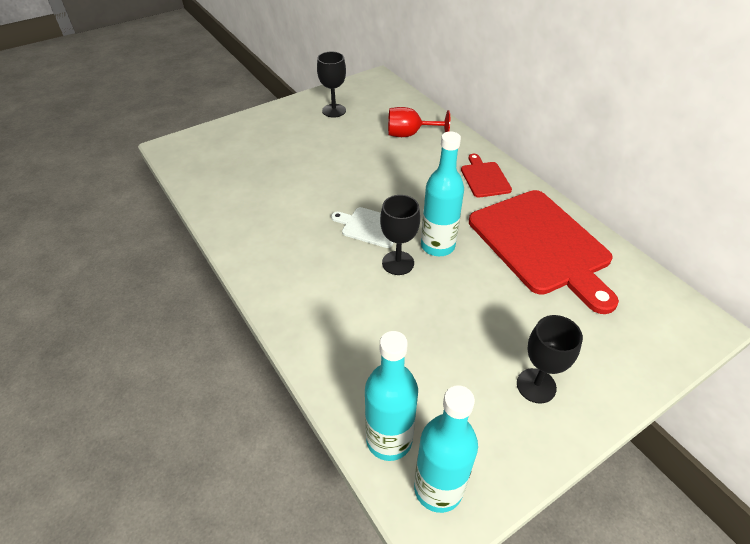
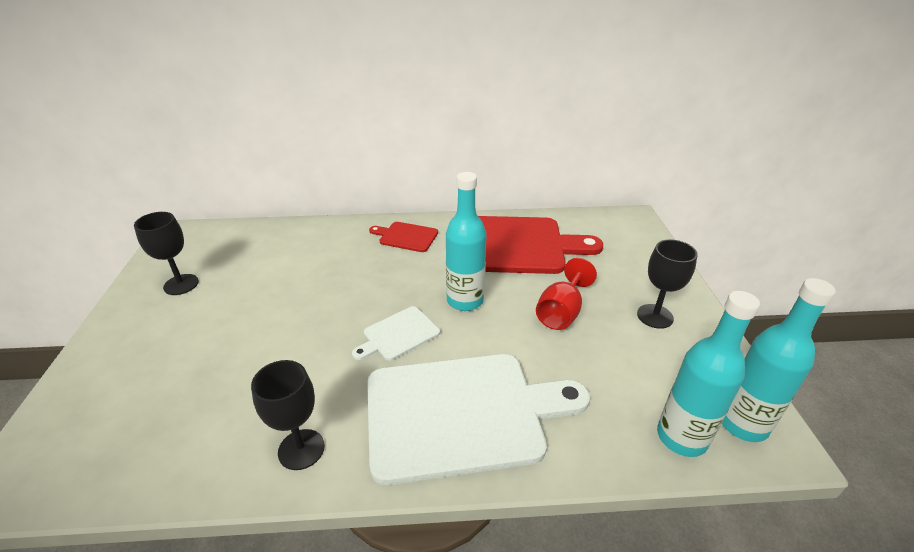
camera: 60 degrees left, 10 degrees down
(322, 292) = (462, 413): none -> white cutting board
(398, 263) = (465, 336): black goblet -> black goblet (301, 449)
(409, 134) = (294, 251): red goblet -> red goblet (561, 312)

